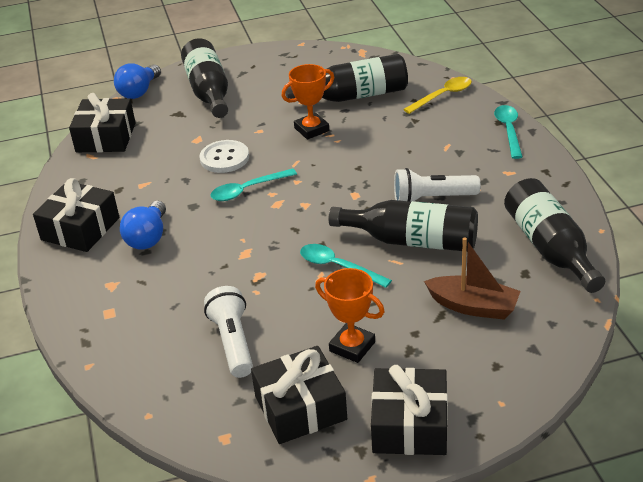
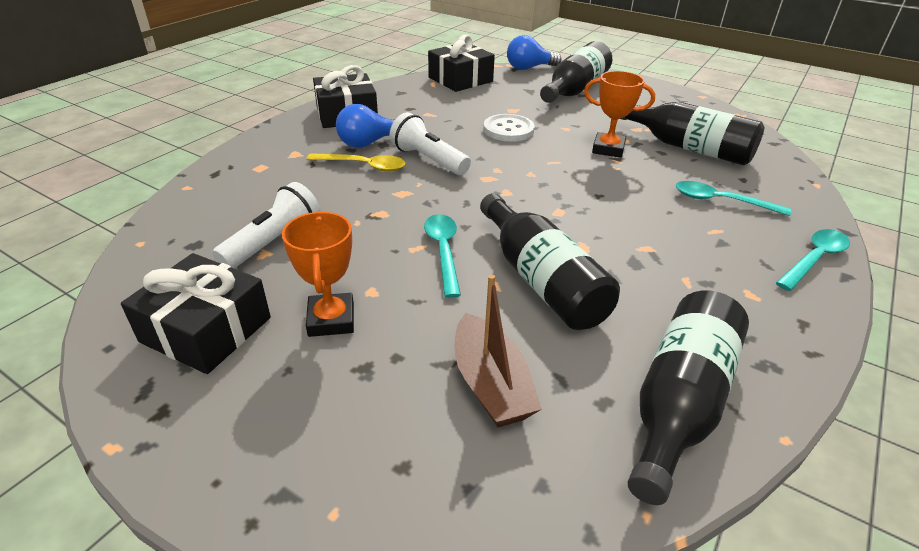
camera: 45 degrees right, 0 degrees up
(248, 190) = (485, 157): turquoise spoon -> turquoise spoon (721, 201)
(409, 425) = (230, 435): black gift -> none
(432, 198) = (624, 261): white flashlight -> white flashlight (428, 160)
(442, 96) = (781, 191): yellow spoon -> yellow spoon (363, 166)

